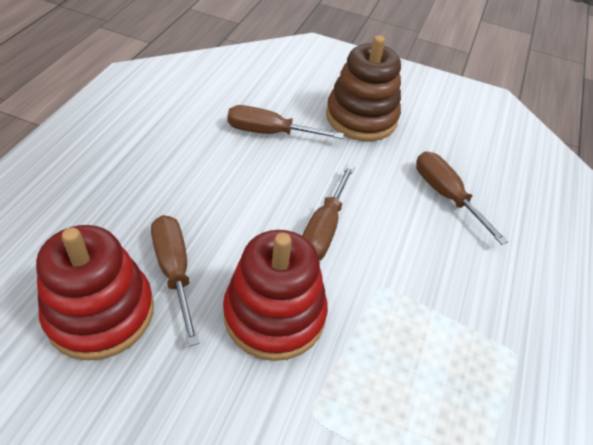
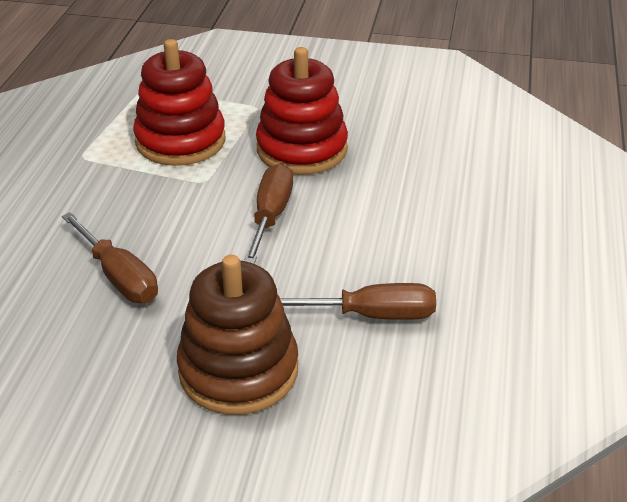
camera: 175 degrees right, 10 degrees down
(100, 312) = (446, 130): red stacking toy -> red stacking toy (180, 141)
(174, 271) = (404, 162): brown screwdriver -> none

